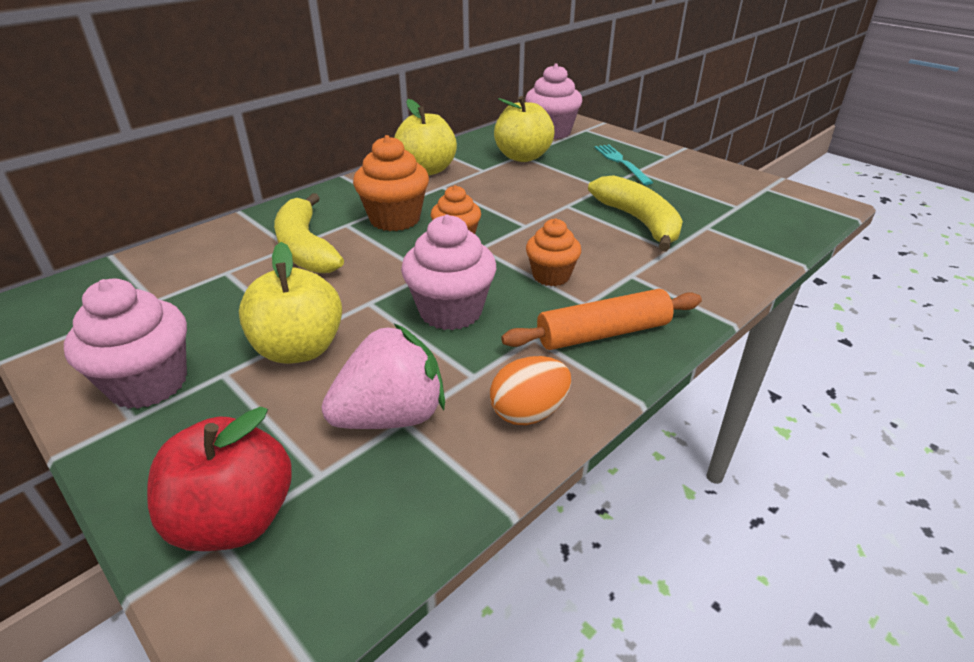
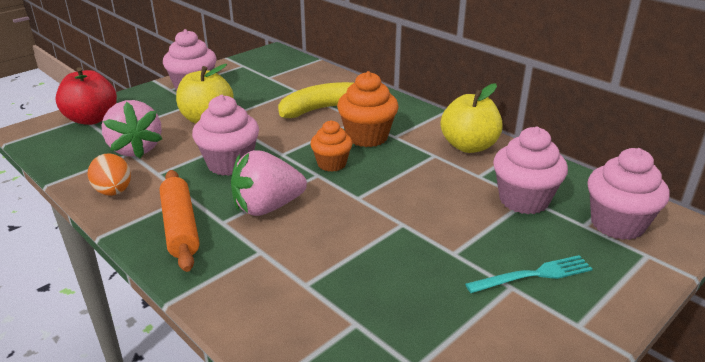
camera: 90 degrees right, 5 degrees down
(522, 157) = (523, 200): yellow apple -> pink cupcake
(551, 276) = (267, 207): orange cupcake -> pink strawberry
(639, 222) = (366, 269): yellow banana -> none

